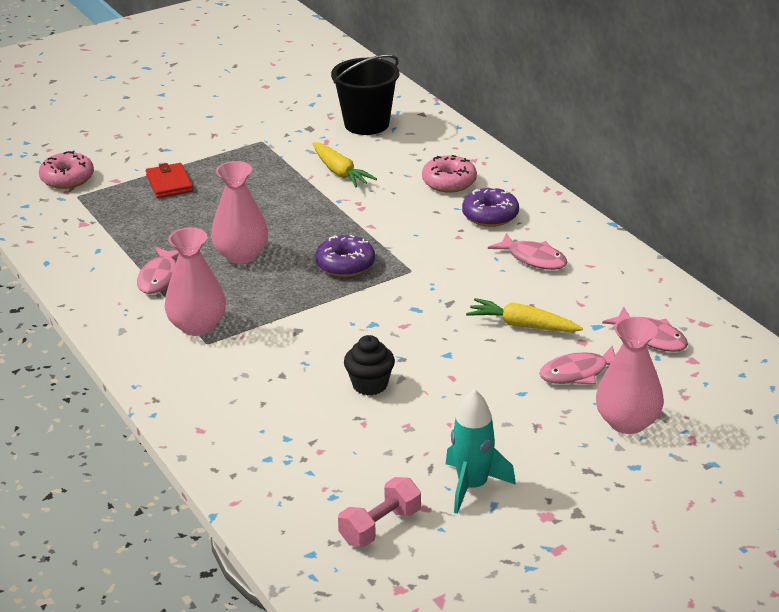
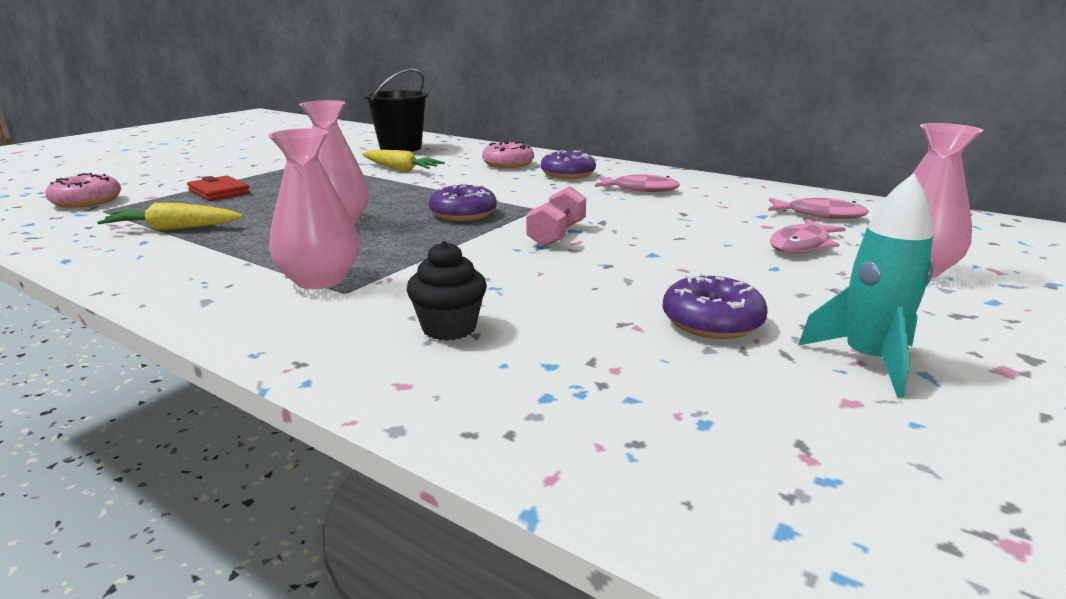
camera: 25 degrees left, 10 degrees down
(160, 277) = (242, 250): pink fish -> none
(370, 385) = (599, 291): black cupcake -> black cupcake (449, 328)
(380, 526) = (831, 446): pink dumbbell -> pink dumbbell (556, 235)
(415, 431) = (712, 322): none -> purple donut
(523, 326) = (696, 225): yellow carrot -> yellow carrot (174, 228)

